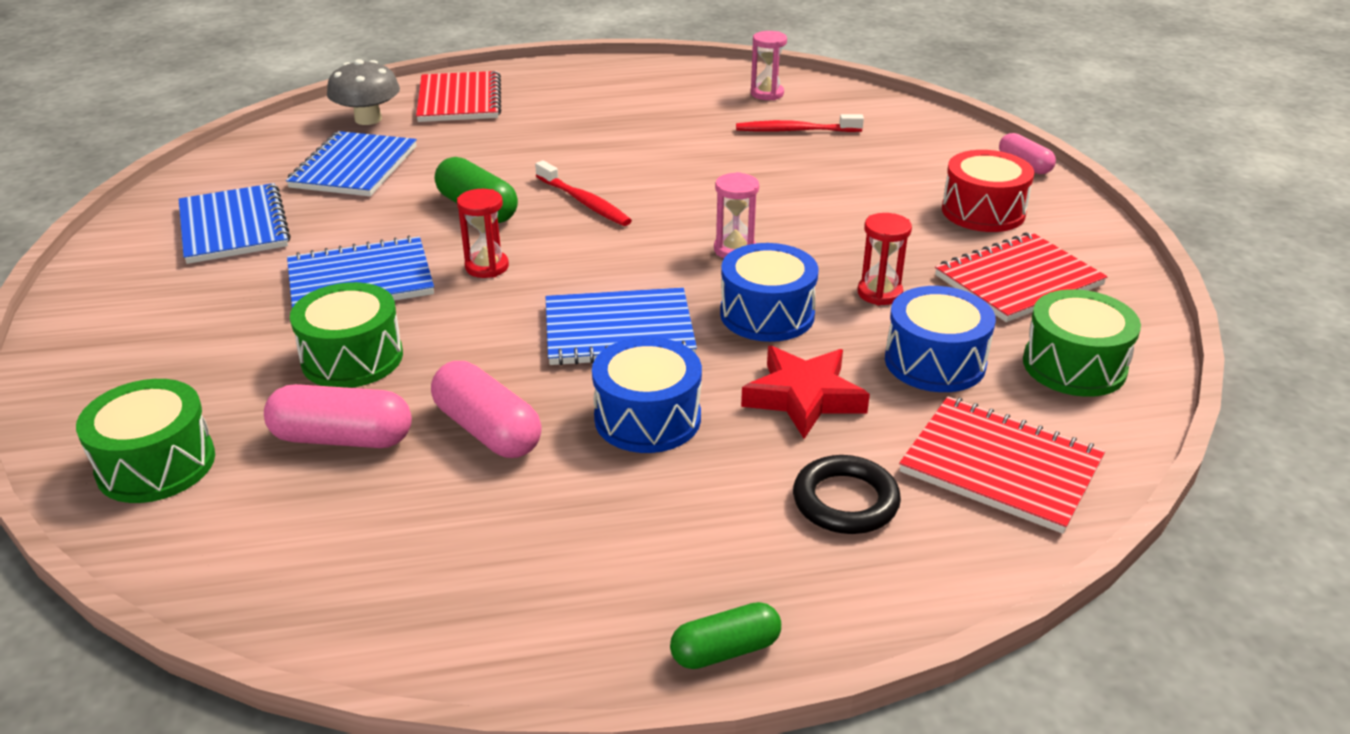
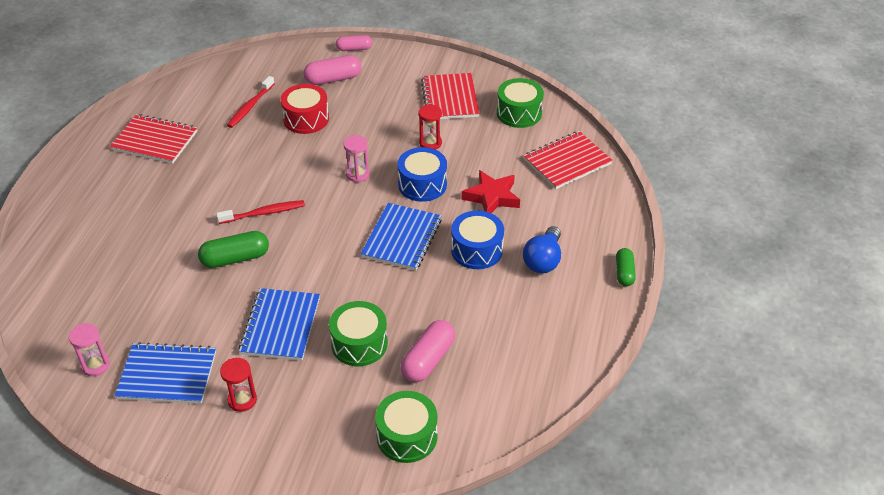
camera: 65 degrees left, 10 degrees up
(354, 167) = (131, 303): blue notebook -> none
(368, 119) = (61, 282): grey mushroom -> none
(459, 100) = (73, 231): red notebook -> red notebook (155, 141)
(487, 267) = (305, 270): red hourglass -> red hourglass (242, 400)
(487, 430) = (453, 306): pink capsule -> pink capsule (333, 79)
(678, 511) = (543, 260): none -> blue light bulb
(767, 94) = (194, 99): pink hourglass -> pink hourglass (95, 365)
(845, 501) = (563, 211): black ring -> none
(935, 362) = (492, 149): blue drum -> none
(983, 211) = (386, 81): red drum -> red drum (306, 119)

